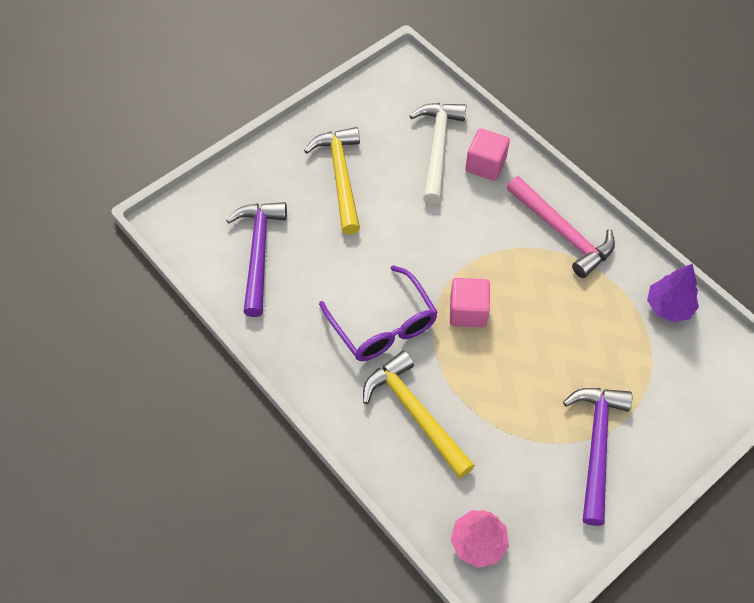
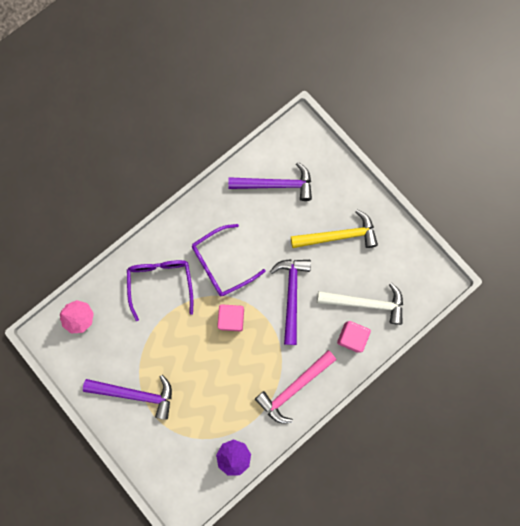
camera: 90 degrees right, 20 degrees up
(415, 413) = (161, 283): yellow hammer -> purple glasses
(429, 234) = (291, 295): none -> purple hammer

